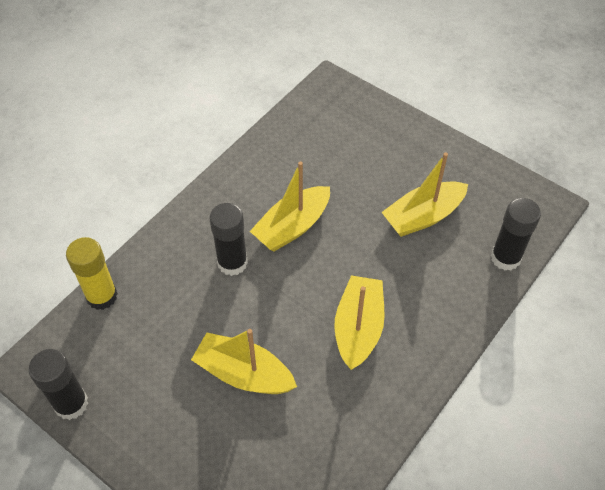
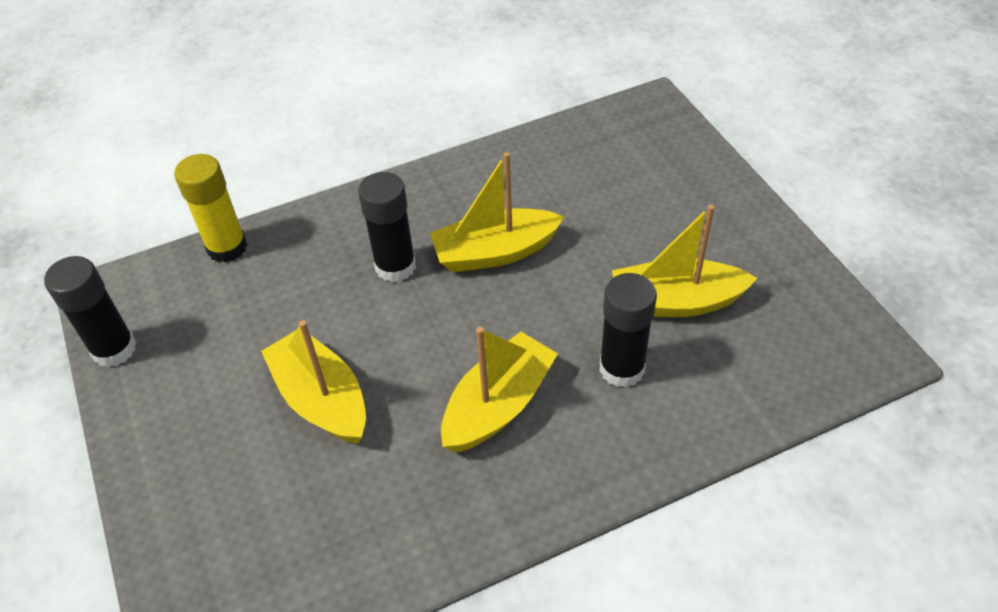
camera: 30 degrees right, 5 degrees down
(505, 258) = (763, 398): black glue stick -> black glue stick (622, 368)

